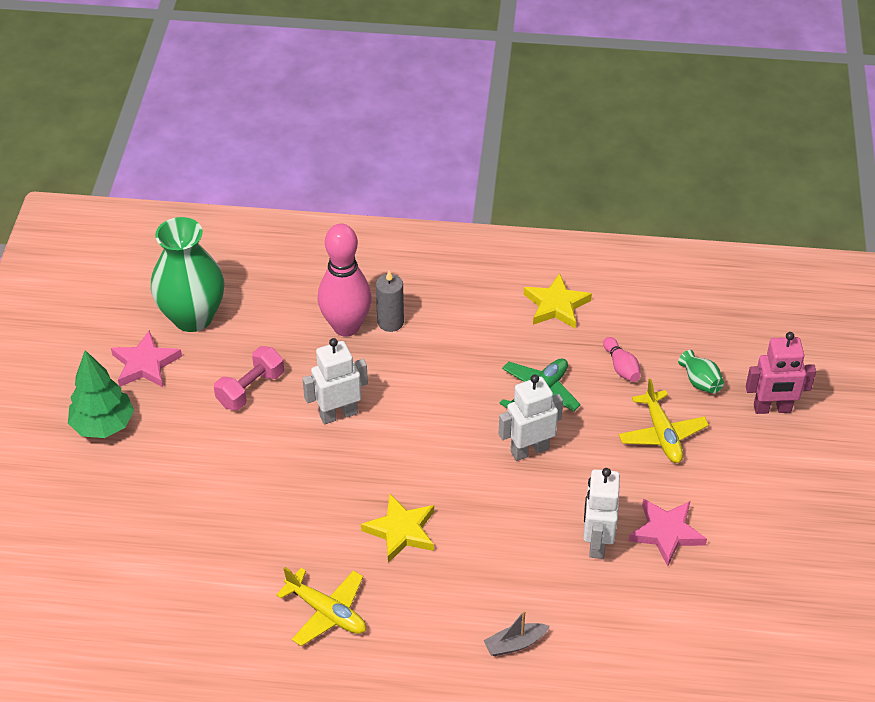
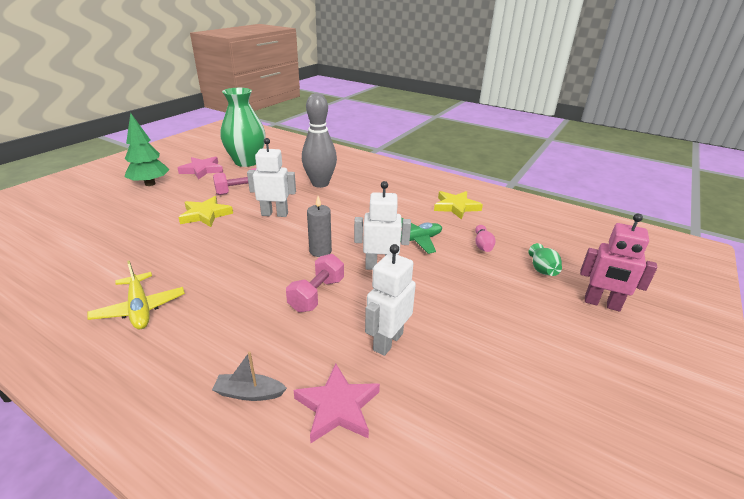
camera: 25 degrees right, 15 degrees down
(346, 327) = (320, 184): pink bowling pin -> grey bowling pin
(390, 322) = (347, 188): grey candle -> grey candle (320, 251)
(401, 531) = (246, 280): yellow star -> yellow star (205, 215)
(490, 517) = (317, 295): none -> pink dumbbell
(662, 434) = (492, 290): yellow plane -> none
(666, 533) = (456, 358): pink star -> pink star (338, 407)

